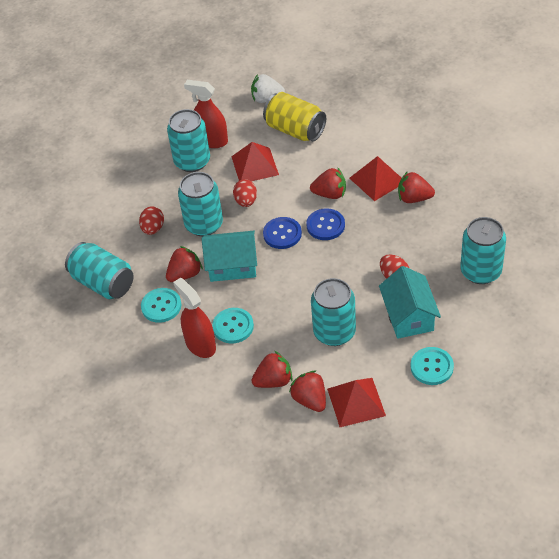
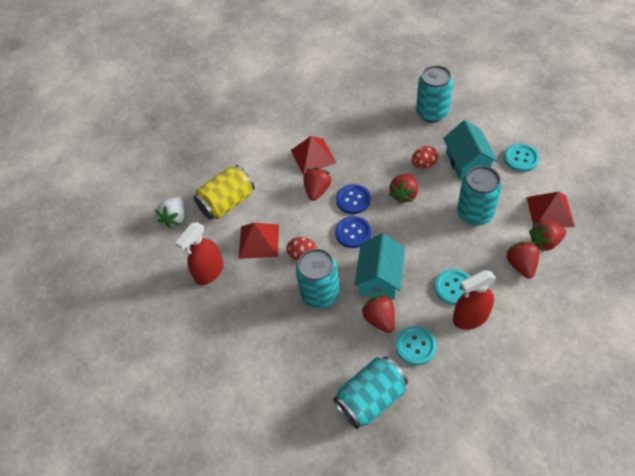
camera: 75 degrees left, 5 degrees up
(153, 229) = (310, 341): red egg -> none
(192, 161) = (231, 293): turquoise can -> none
(408, 316) = (467, 163): turquoise house -> turquoise house turned 75 degrees clockwise
(414, 198) = (343, 137): red strawberry -> red strawberry (404, 194)

